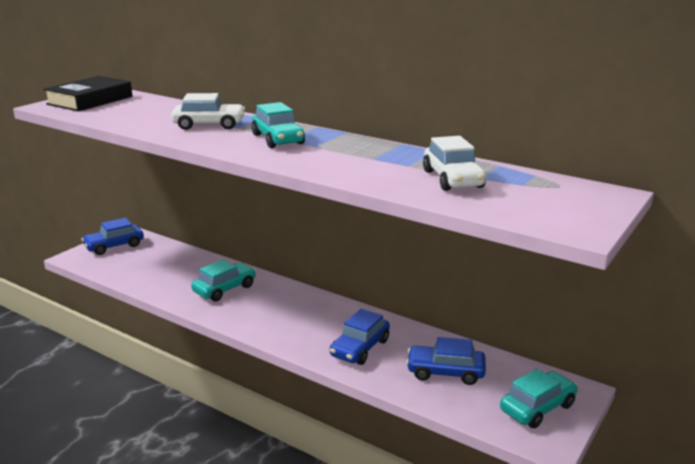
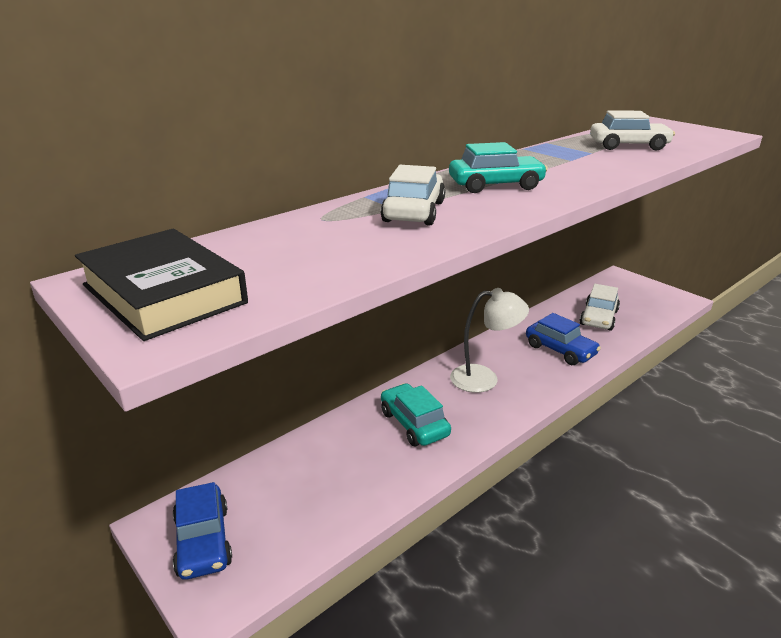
camera: 75 degrees left, 5 degrees up
(294, 312) = (484, 378): none -> white lamp
(445, 372) = (598, 318): blue car -> white car
(537, 408) = (642, 293): turquoise car -> none

